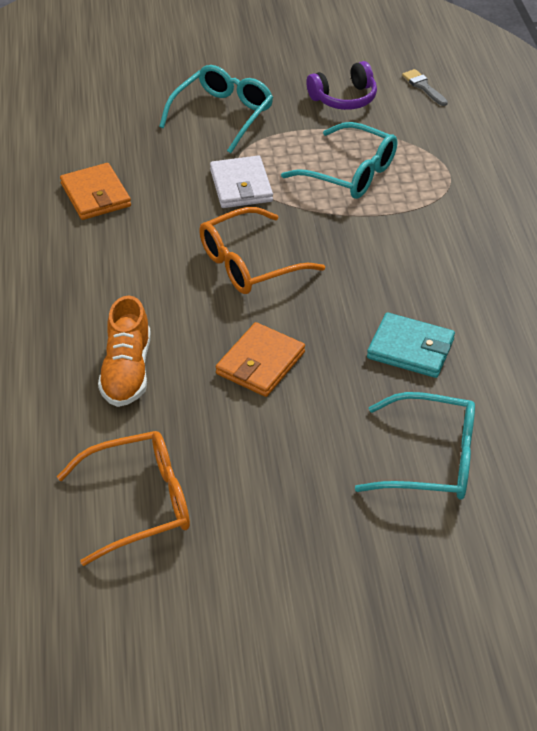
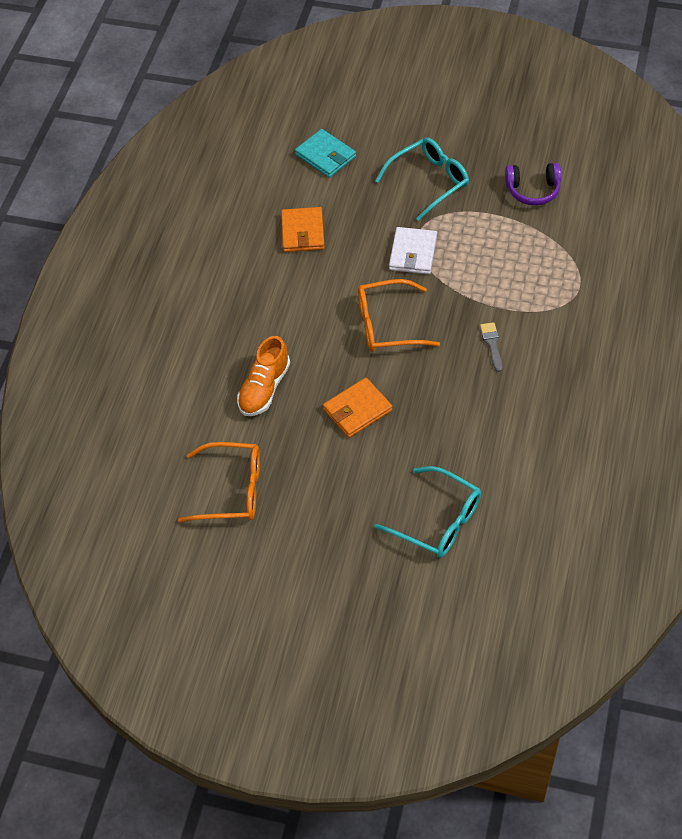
camera: 25 degrees right, 10 degrees up
(350, 173) = (502, 264): turquoise glasses -> none
(410, 349) = (468, 431): turquoise wallet -> turquoise wallet (325, 156)
(423, 87) = (604, 195): grey brush -> grey brush (492, 344)

